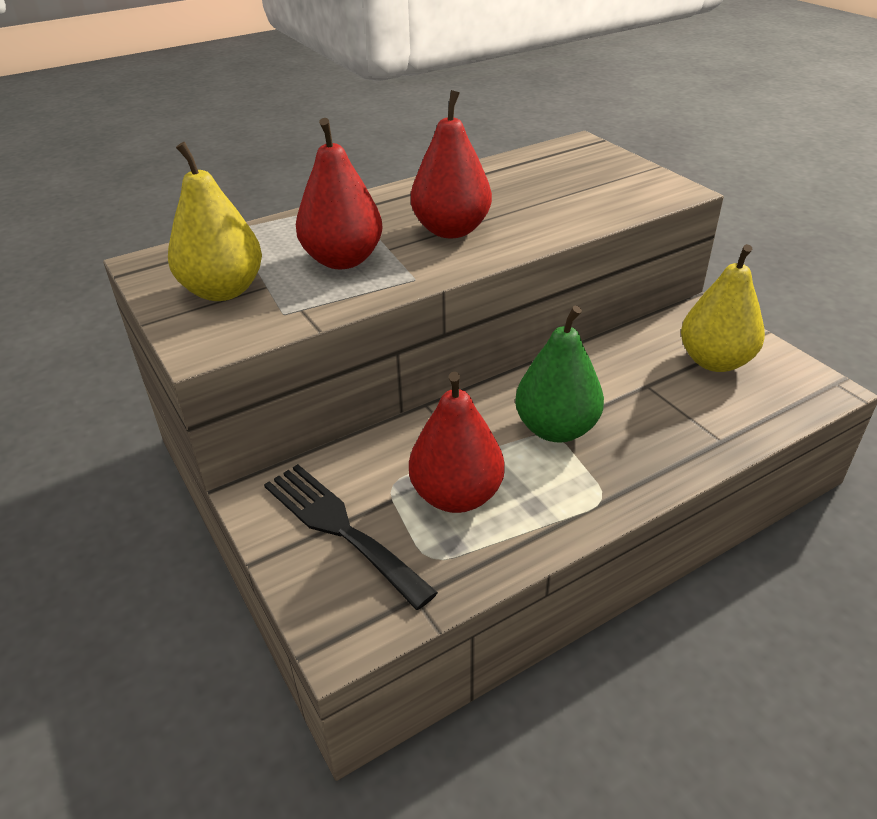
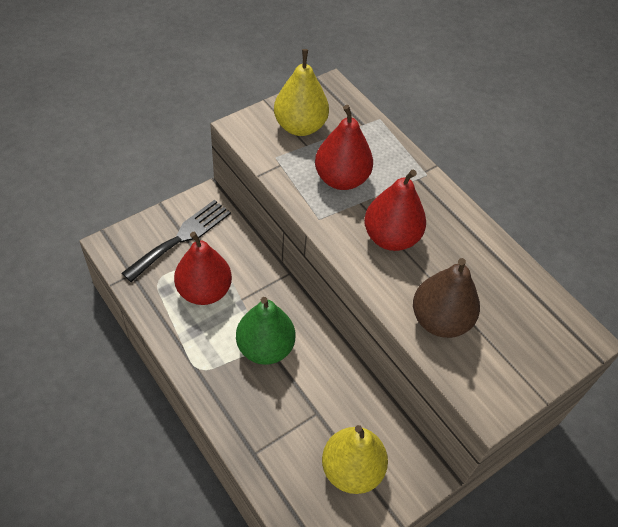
camera: 80 degrees right, 15 degrees up
(573, 208) = (440, 320): none -> brown pear

